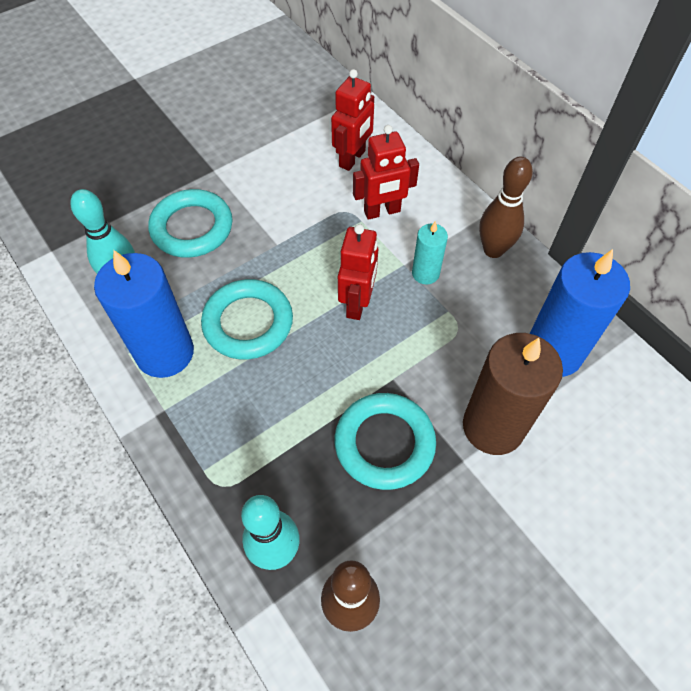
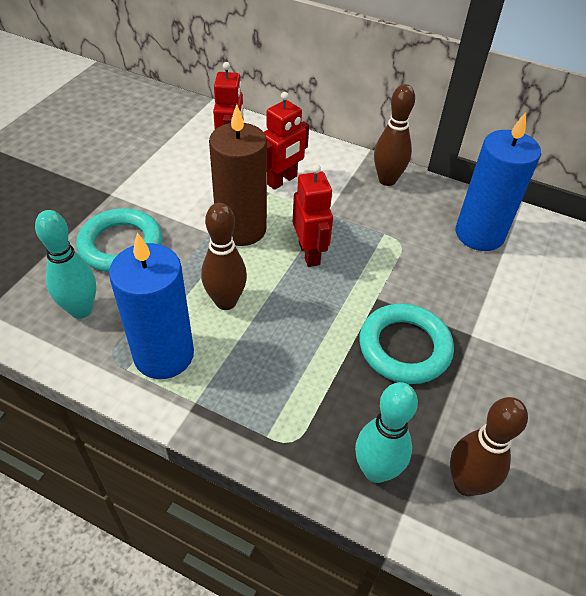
camera: 30 degrees left, 10 degrees down
(248, 323) = (226, 302): turquoise ring -> brown bowling pin
(425, 273) = (348, 213): turquoise candle -> none
(493, 426) = (475, 301): brown candle -> brown candle (241, 229)

